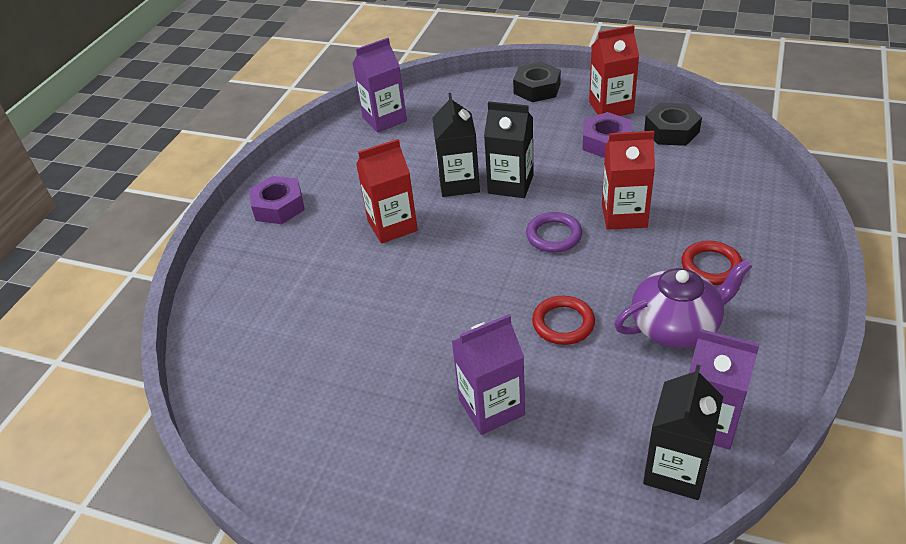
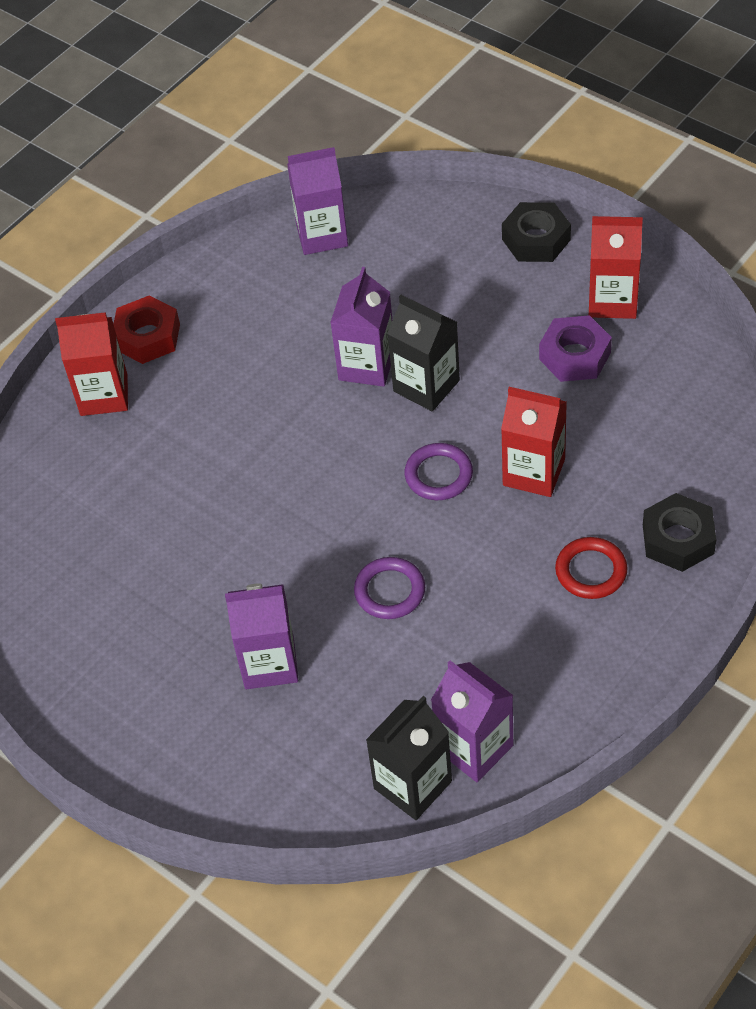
camera: 20 degrees right, 10 degrees up
(279, 206) = (147, 337): purple nut -> red nut
(392, 226) = (264, 405): red carton -> red carton (104, 395)
(459, 183) = (367, 365): black carton -> purple carton
(563, 323) = (390, 591): red ring -> purple ring
(671, 131) = (665, 363): black nut -> black nut (678, 539)
(676, 326) = (507, 632): purple teapot -> none

